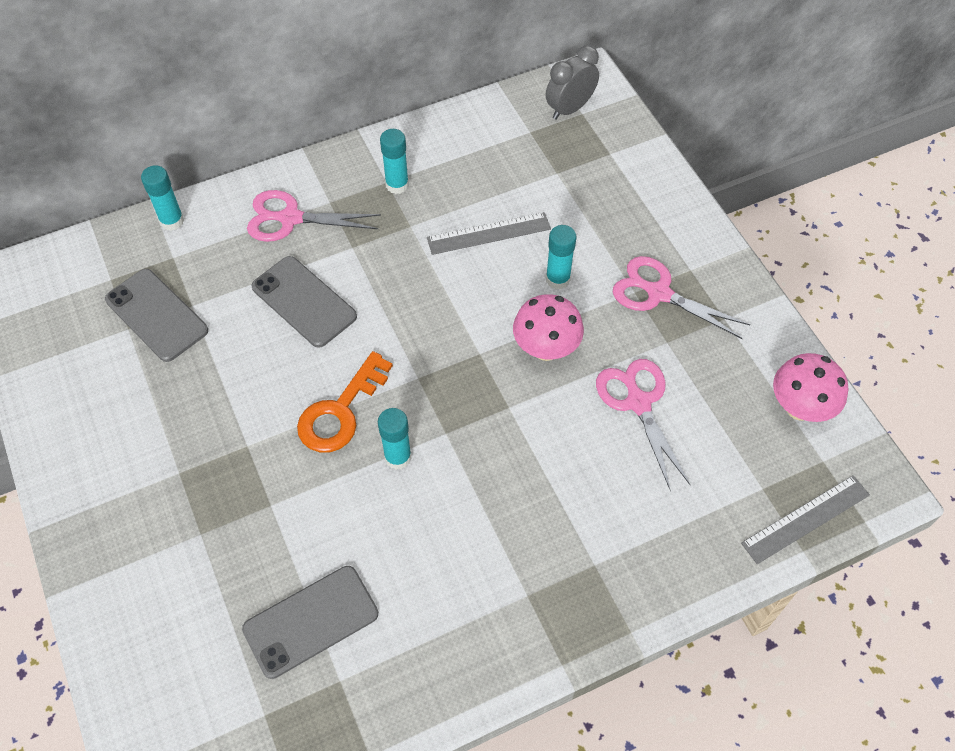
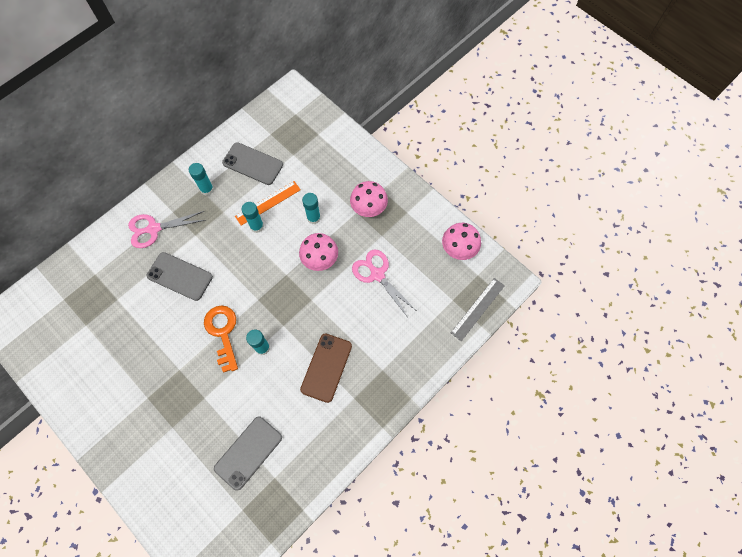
camera: 20 degrees left, 10 degrees up
(156, 315) = (99, 312): grey phone -> grey phone (253, 164)
(172, 221) = (85, 252): turquoise glue stick -> turquoise glue stick (257, 226)
(340, 411) = (223, 333): orange key -> orange key turned 150 degrees clockwise
(489, 233) = (268, 203): grey ruler -> orange ruler
(496, 526) = (326, 367): none -> brown phone
(569, 109) = (287, 113): grey clock -> none
(658, 293) = (369, 209): pink scissors -> pink mushroom

